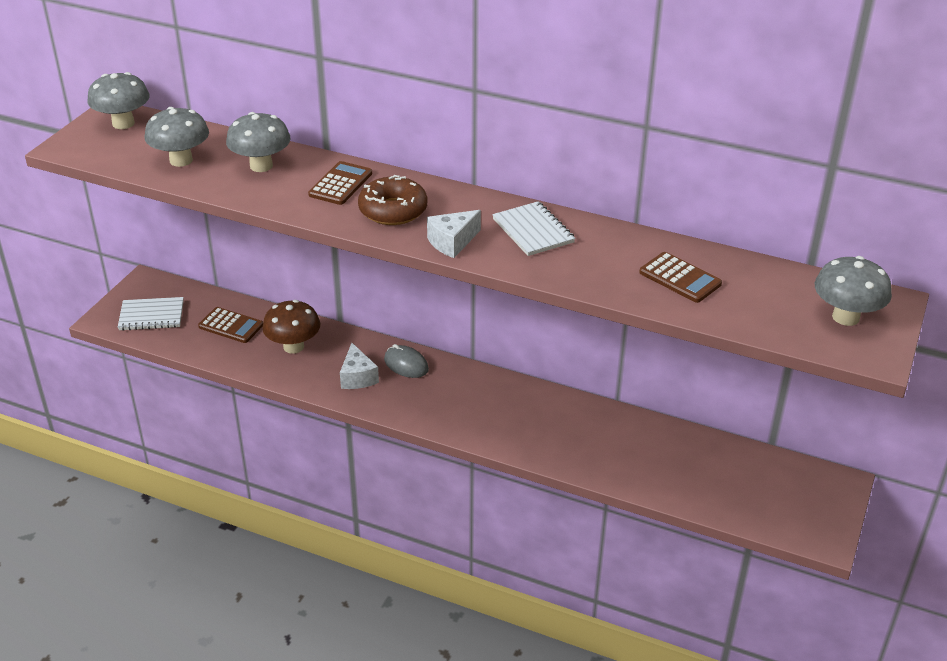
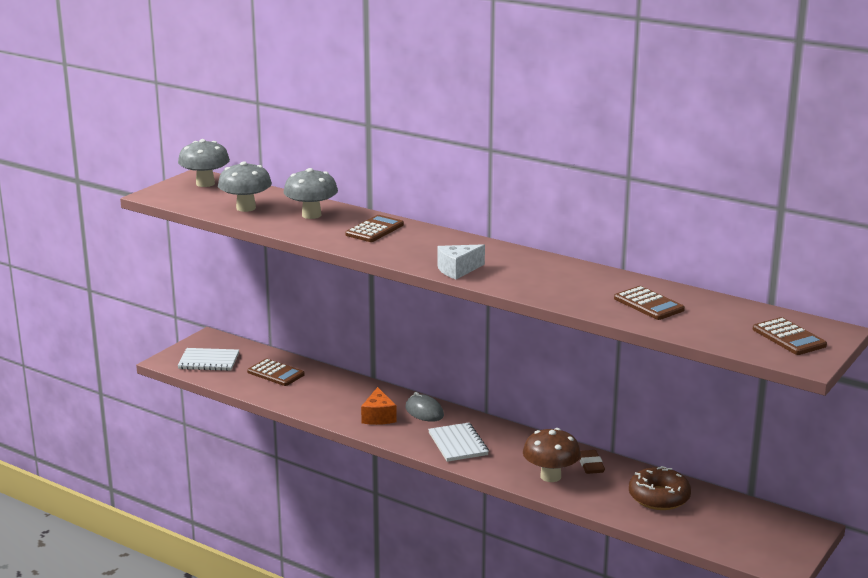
camera: 10 degrees right, 15 degrees down
(293, 346) = (327, 391): brown mushroom -> brown mushroom (550, 476)
(357, 377) = (378, 417): white cheese -> orange cheese
(393, 210) = (413, 248): brown donut -> brown donut (659, 497)
(533, 231) = (530, 268): white notebook -> white notebook (458, 444)
(599, 421) = (590, 465): none -> brown eraser
(845, 317) = (789, 337): grey mushroom -> brown calculator

